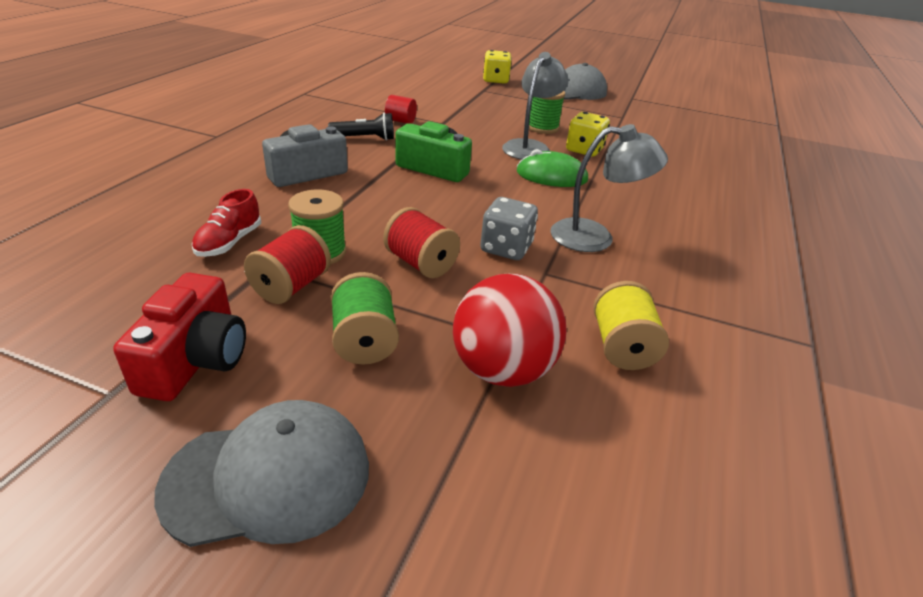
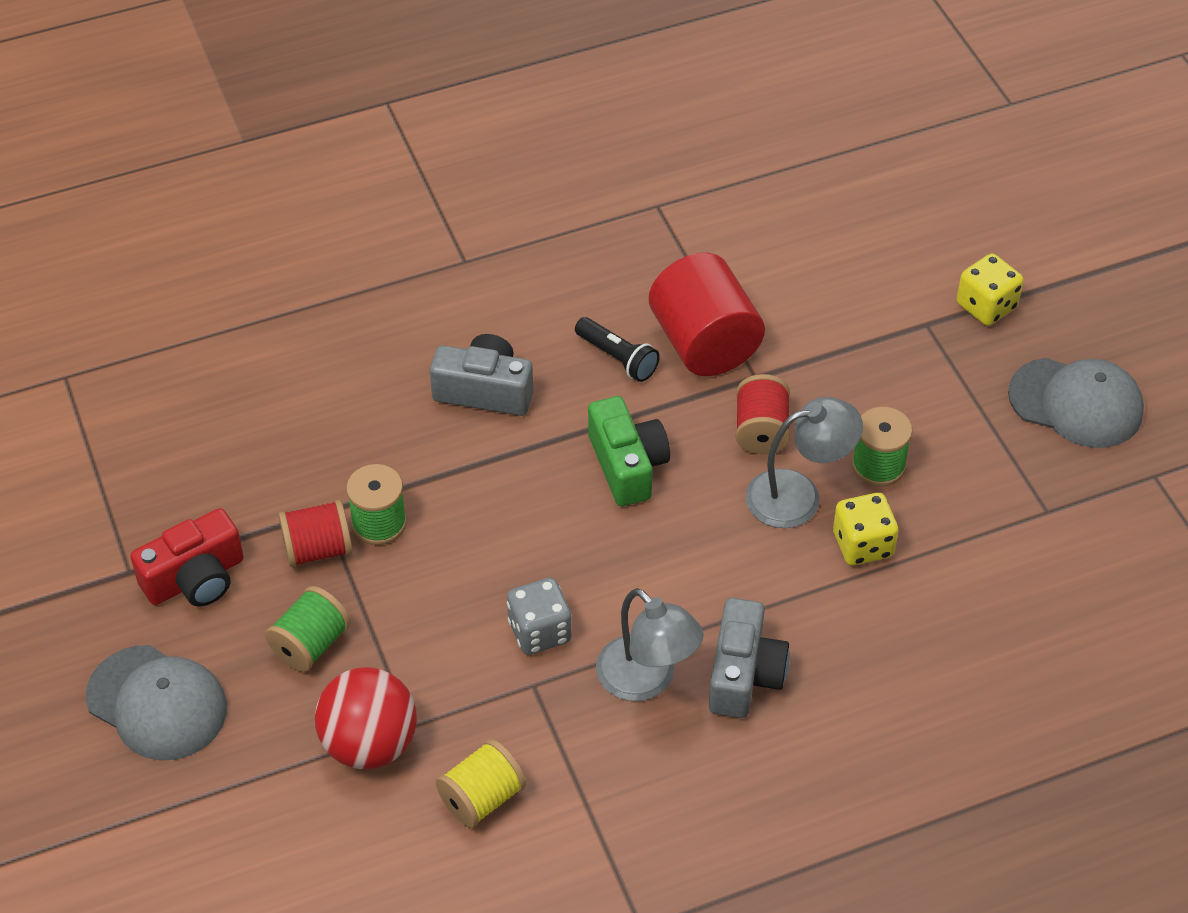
camera: 50 degrees right, 15 degrees up
(229, 242) = (322, 460): red shoe -> none
(400, 121) = (704, 343): red cylinder -> red cylinder, size x2.34
(420, 263) = (442, 595): red spool -> red spool (761, 430)
(551, 176) = (743, 563): green mouse -> none
(629, 211) = (744, 674): none -> grey camera

